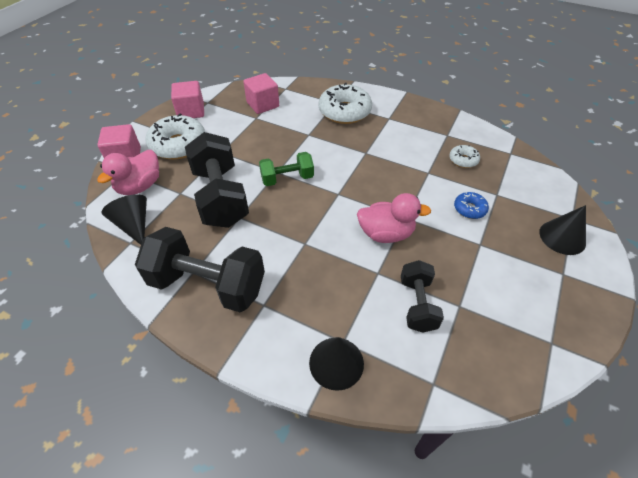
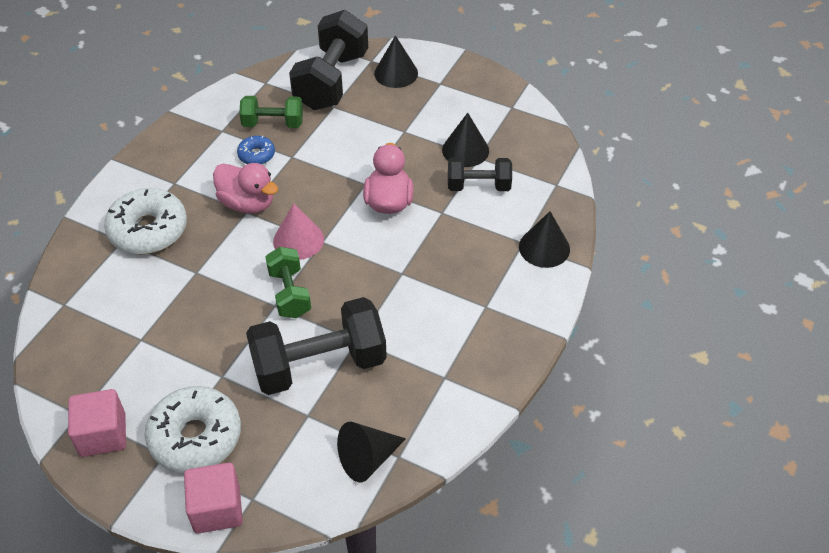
camera: 90 degrees left, 0 degrees up
(140, 186) = (289, 470): pink duck -> pink duck (247, 203)
(208, 285) = (462, 359): black dumbbell -> black dumbbell (331, 81)
(263, 105) = (106, 332): pink cube -> none
(339, 180) = (298, 240): none -> pink cone
(463, 160) = (273, 123): white donut -> green dumbbell
(467, 294) = (465, 150): none -> black cone
(469, 209) = (354, 131): blue donut -> blue donut (256, 155)

